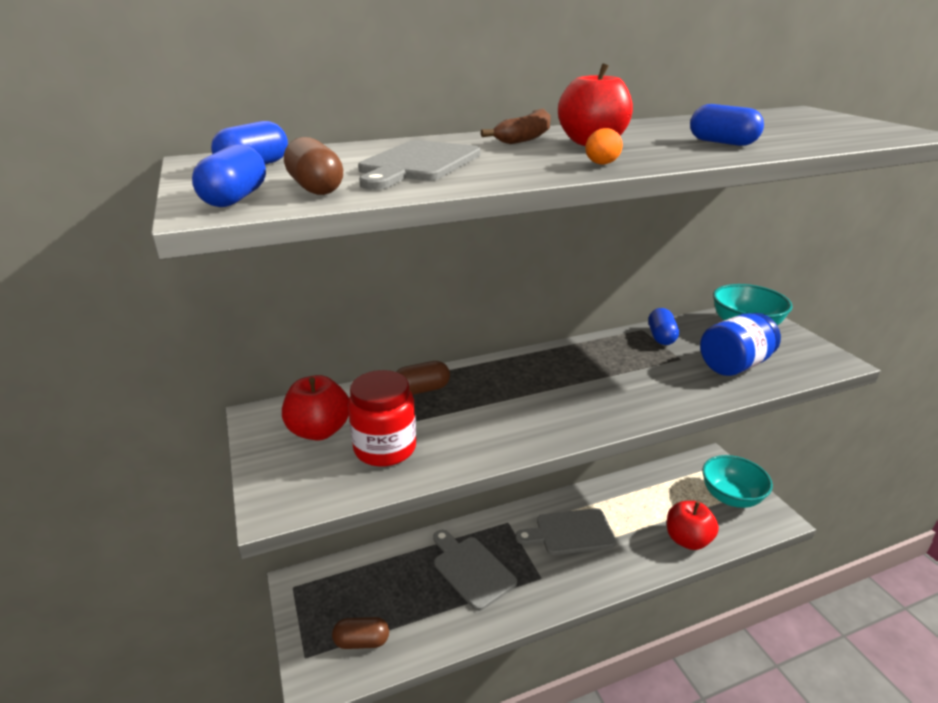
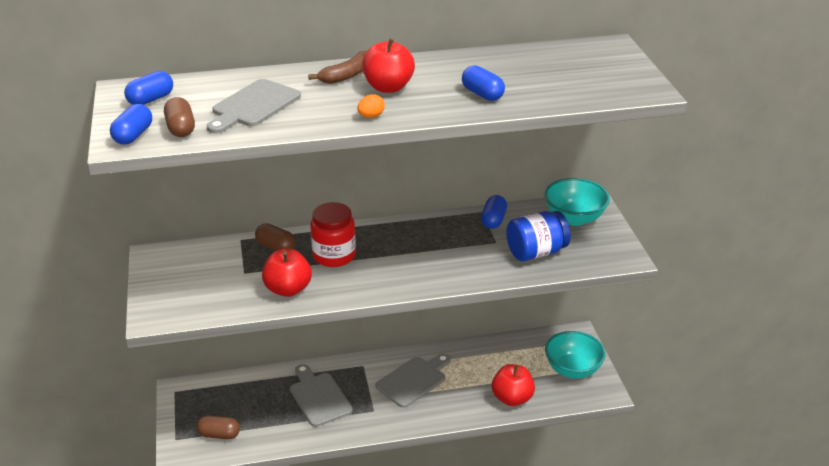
camera: 10 degrees right, 5 degrees up
(319, 431) = (192, 271): red apple -> red apple (288, 289)
(385, 448) = (234, 288): red jar -> red jar (334, 255)
(422, 390) = (276, 247): brown capsule -> brown capsule turned 45 degrees clockwise
(570, 532) = (413, 380): grey cutting board -> grey cutting board turned 135 degrees clockwise

